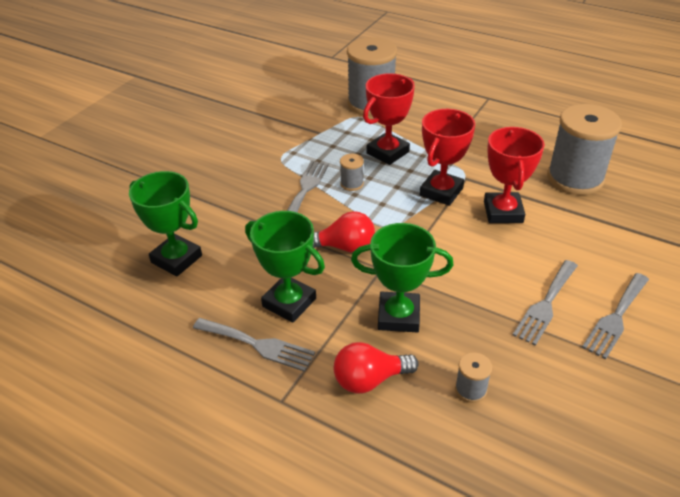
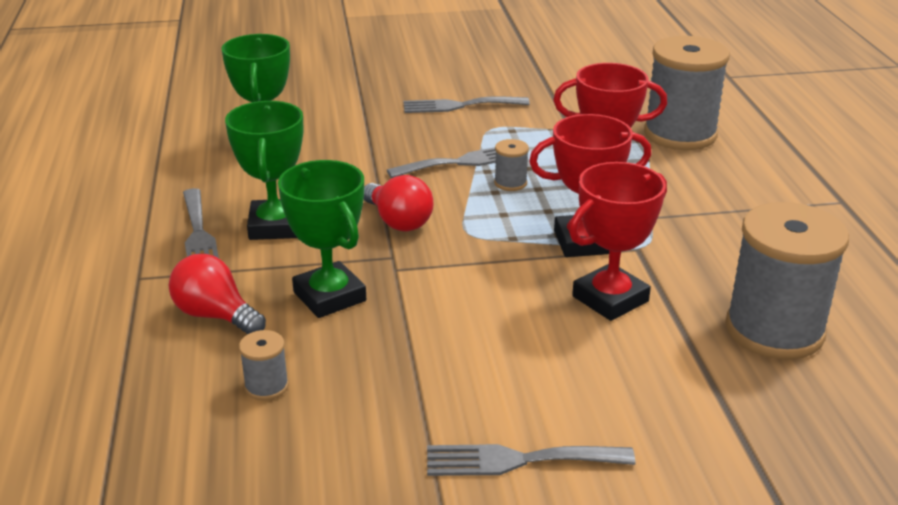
camera: 50 degrees right, 10 degrees down
(545, 304) = (473, 392): grey fork -> grey fork (459, 106)

